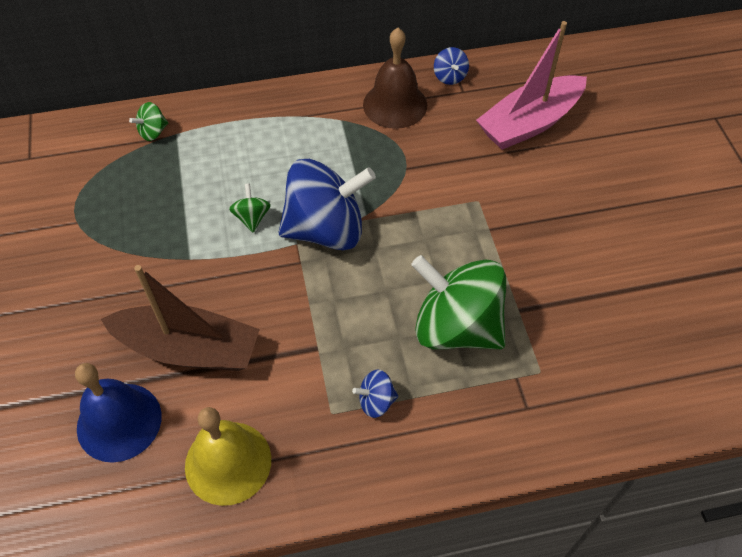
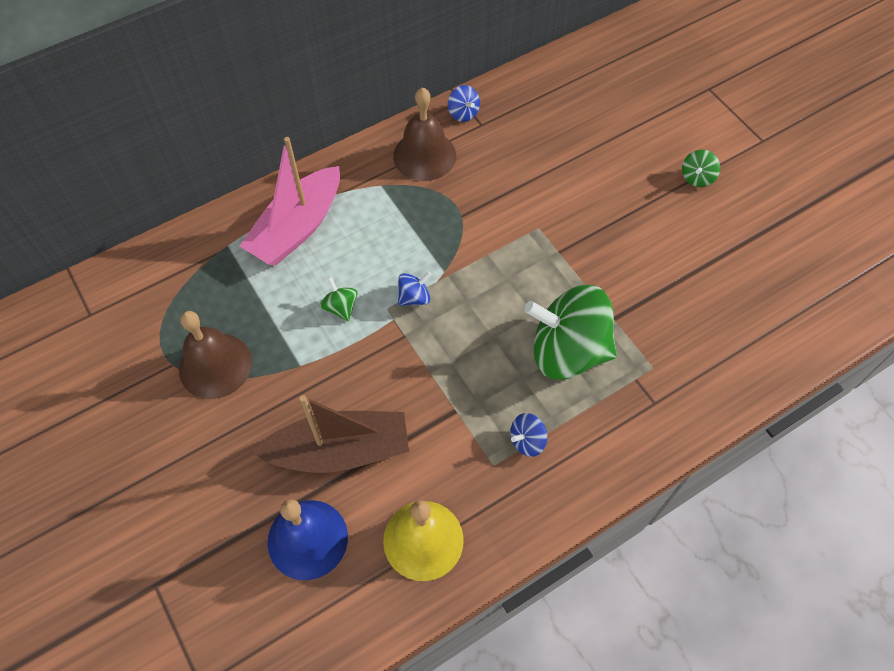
camera: 20 degrees left, 5 degrees up
(113, 235) = (215, 365): none -> brown bell
(153, 132) = (204, 250): green spinning top -> green spinning top (697, 177)
(326, 229) = (414, 297): blue spinning top -> blue spinning top, size x0.41
(529, 123) = (553, 139): pink boat -> pink boat (297, 227)

